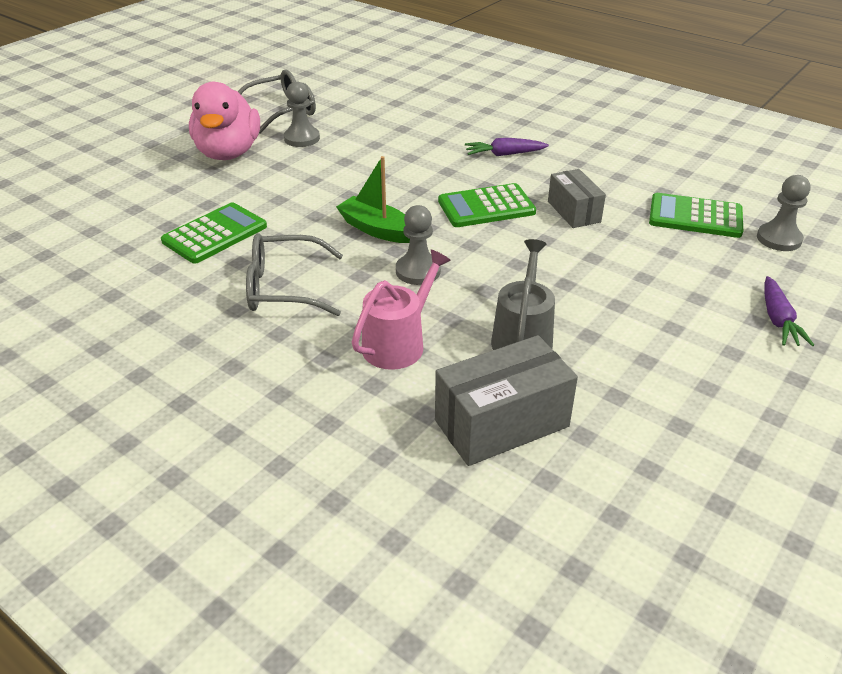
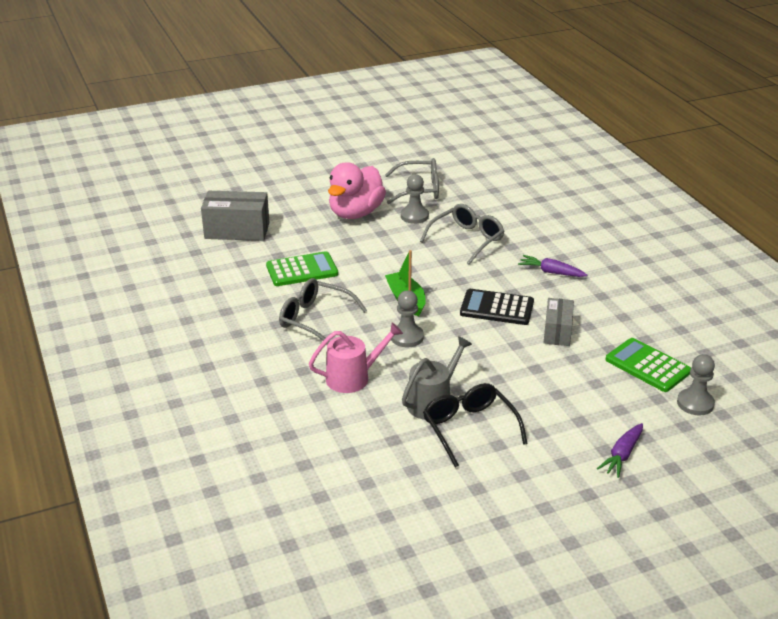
camera: 30 degrees right, 5 degrees down
(384, 146) = (467, 239): none -> grey glasses
(486, 207) = (497, 308): green calculator -> black calculator
(501, 423) = (370, 445): grey box -> grey box (237, 230)
(594, 353) = (469, 428): none -> black glasses

